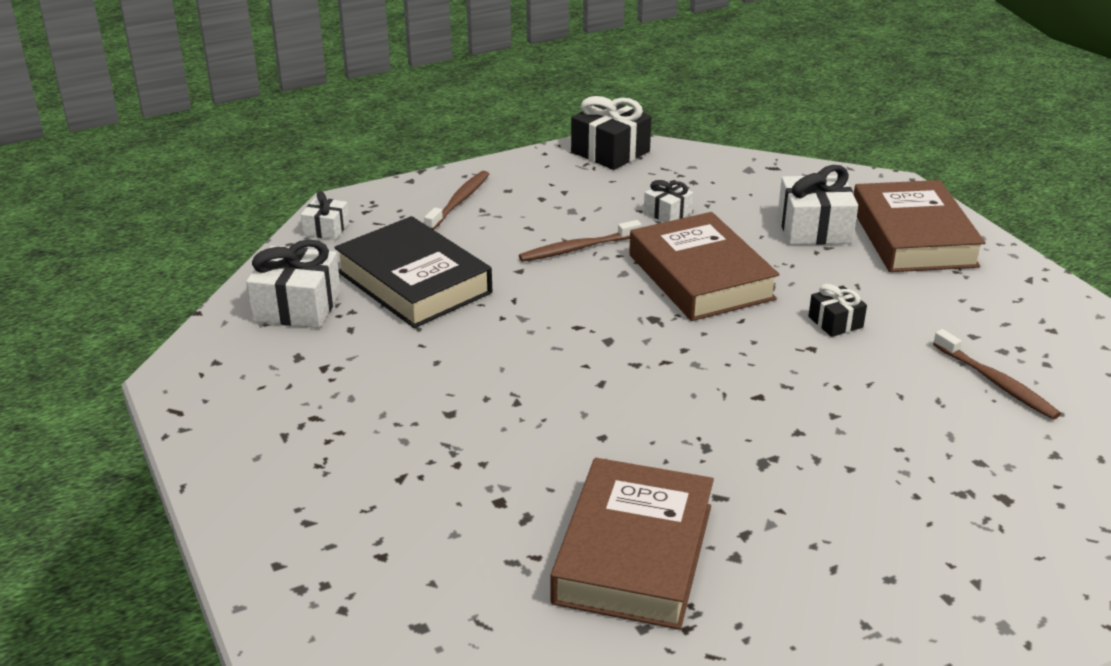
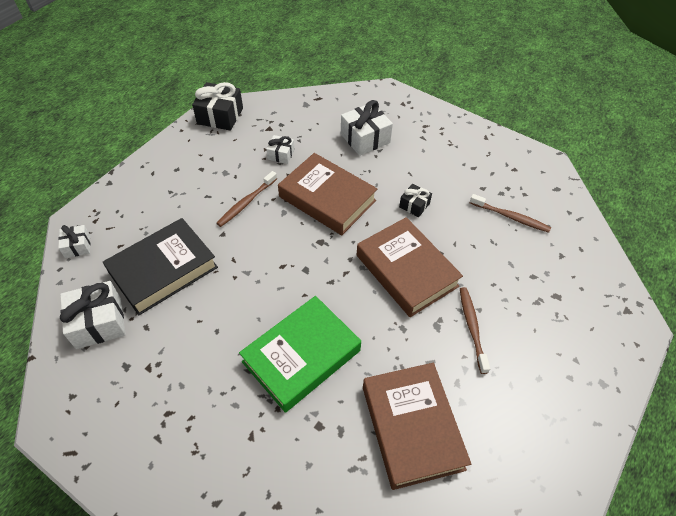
camera: 30 degrees left, 20 degrees up
(414, 282) = (163, 270): black book -> black book turned 60 degrees counterclockwise
(459, 201) = (152, 189): brown toothbrush -> brown toothbrush (472, 327)
(531, 425) = (301, 356): none -> green book
(913, 237) = (416, 126): brown book -> brown book (406, 271)

